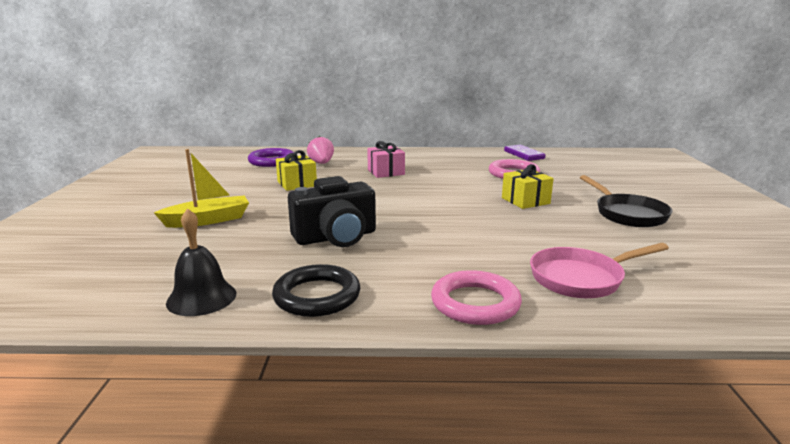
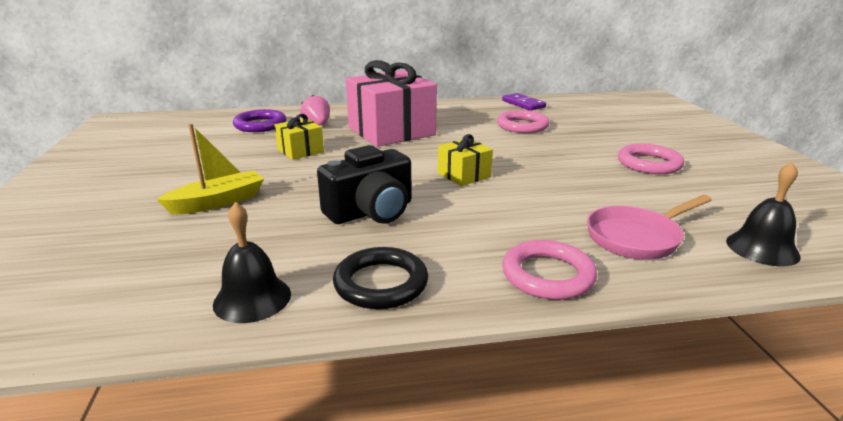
camera: 10 degrees left, 5 degrees up
(386, 172) = (391, 131): pink gift -> pink gift, size x2.09
(525, 201) = (547, 155): yellow gift -> yellow gift (464, 175)
(627, 214) = (649, 163): black pan -> pink ring
(711, 298) = (762, 248): none -> black bell

